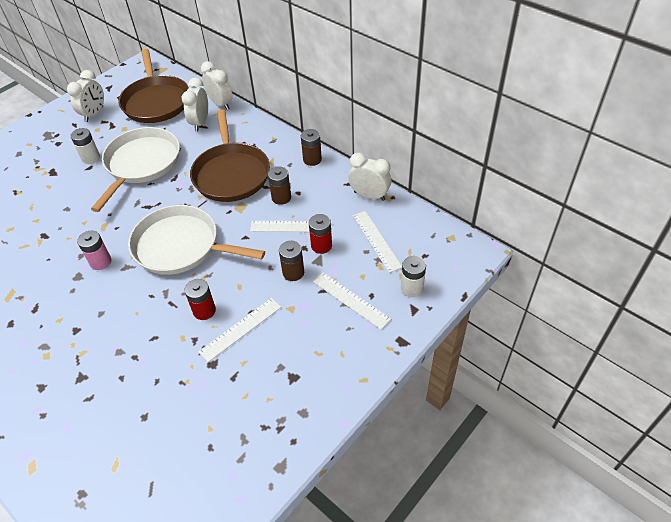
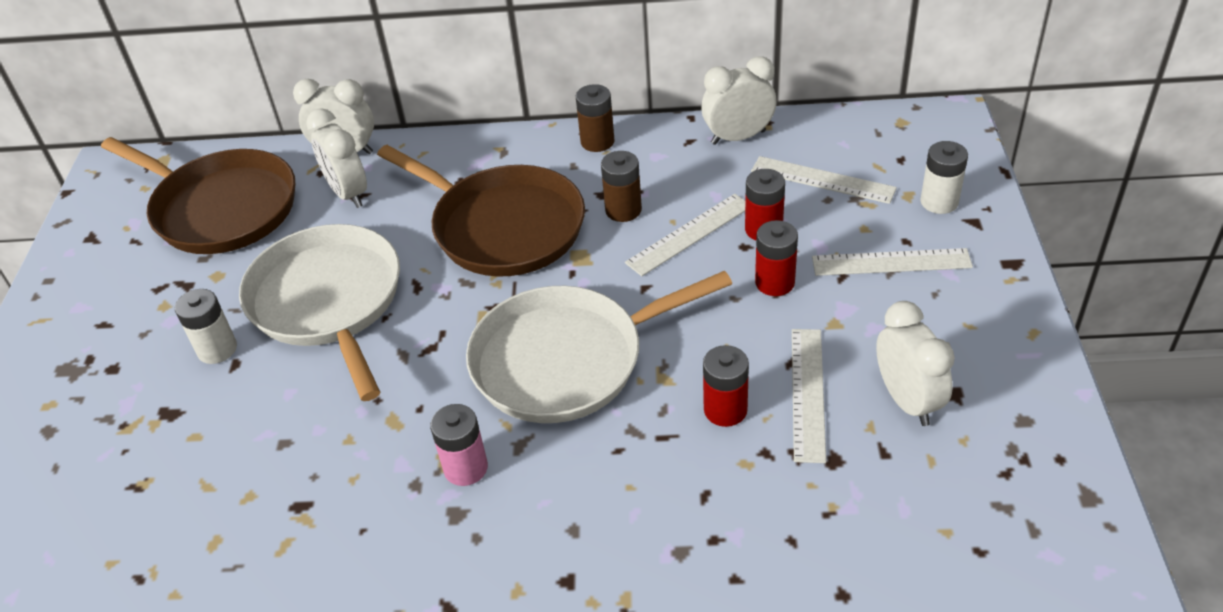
camera: 40 degrees left, 5 degrees down
(94, 114) = (122, 288): white clock -> white clock (907, 401)
(293, 272) = (774, 282): brown battery -> red battery

